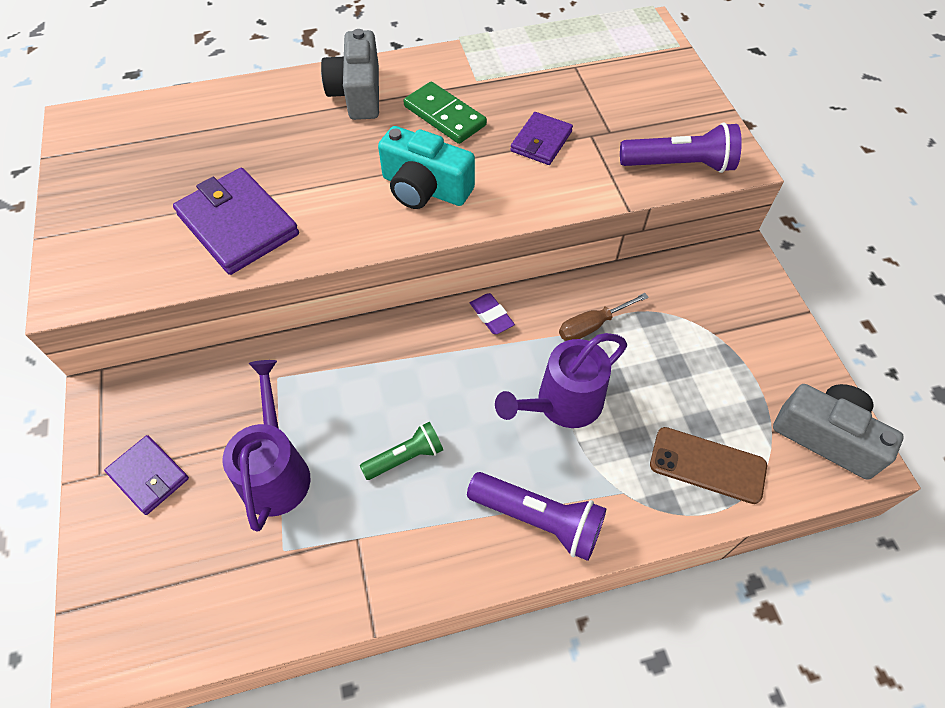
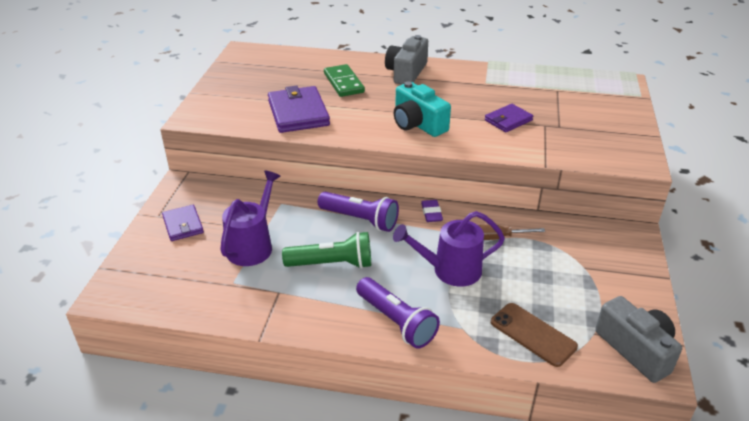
camera: 25 degrees right, 20 degrees down
(405, 457) = (332, 264): green flashlight -> green flashlight, size x1.57
(444, 116) = (453, 94): green domino -> green domino (343, 83)
(679, 165) = (597, 154): purple flashlight -> purple flashlight (360, 219)

